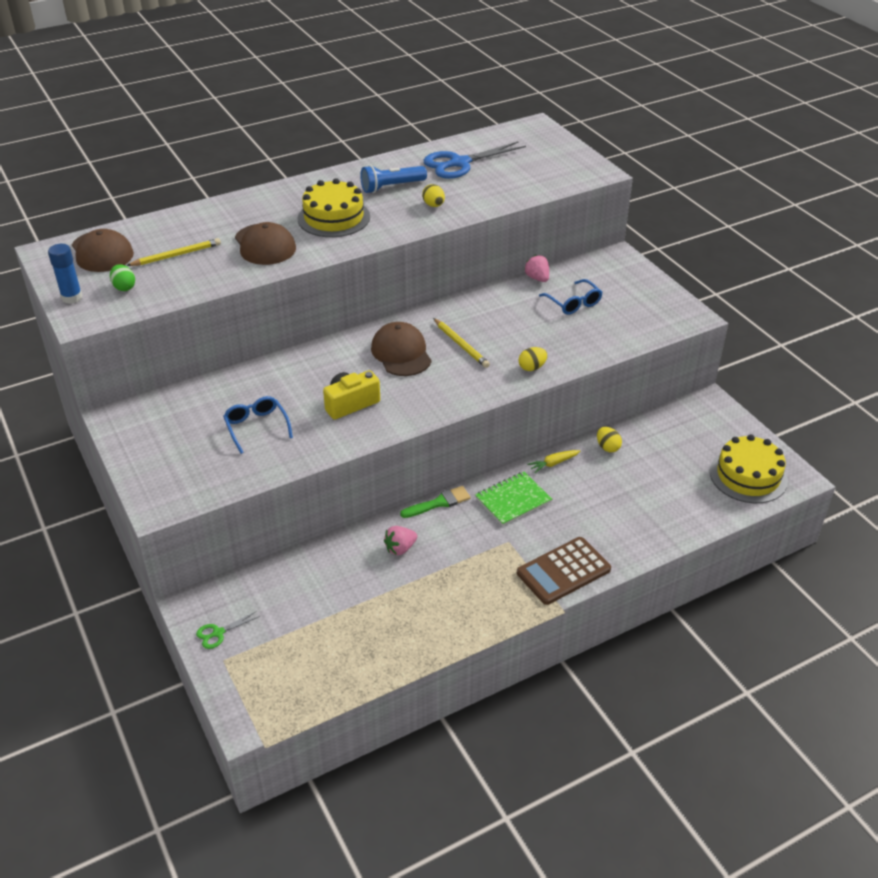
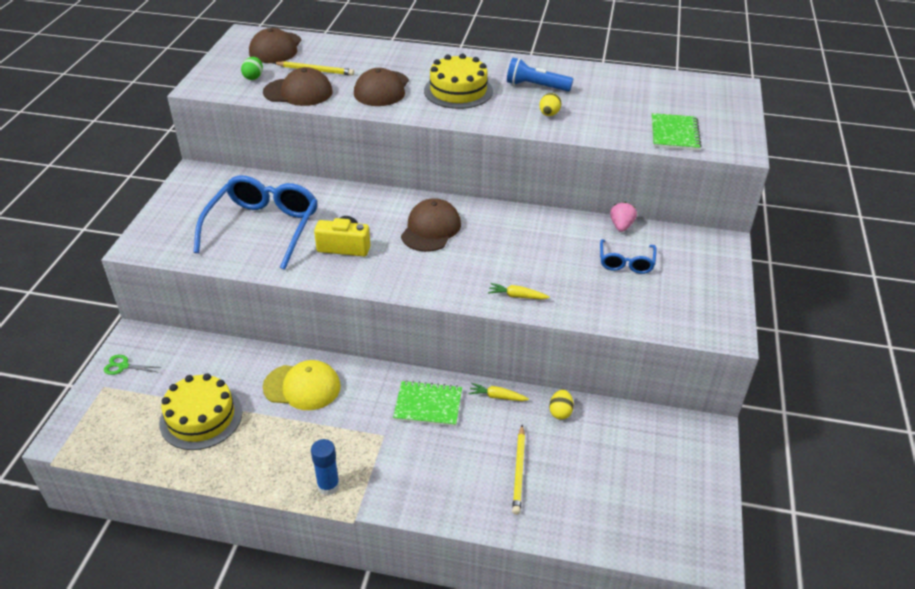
camera: 40 degrees right, 0 degrees up
(72, 297) = (215, 70): blue glue stick -> blue glue stick (328, 486)
(191, 281) = (298, 92): none -> brown cap
(256, 427) = (263, 228): blue glasses -> blue glasses, size x1.96
(400, 548) = (302, 387): pink strawberry -> yellow cap
(439, 503) = (371, 371): green brush -> none
(459, 163) = (619, 91): blue scissors -> none
(461, 345) = (484, 247): yellow pencil -> yellow pencil (519, 471)
(532, 367) = (517, 296): yellow egg -> yellow carrot
(542, 180) = (674, 134): none -> green notebook
(563, 571) = (393, 489): brown calculator -> none
(748, 476) = (662, 522): yellow cake -> yellow cake (201, 417)

